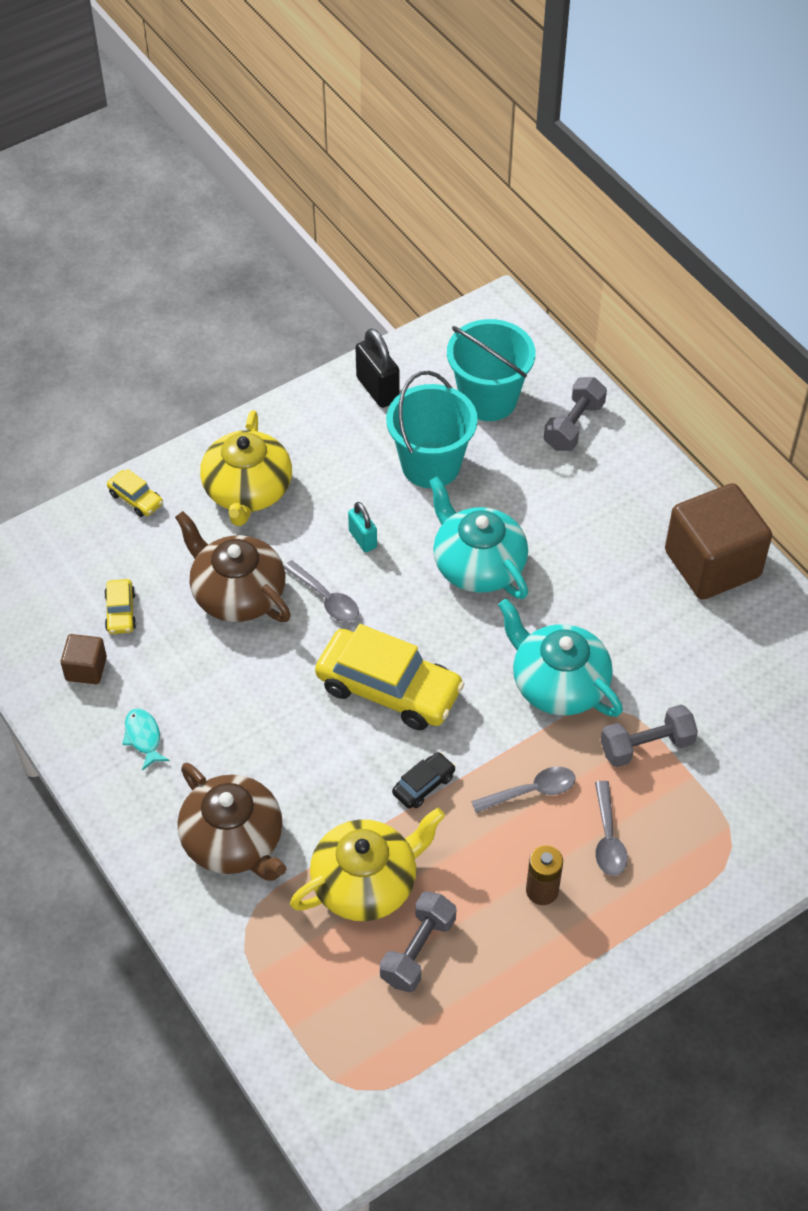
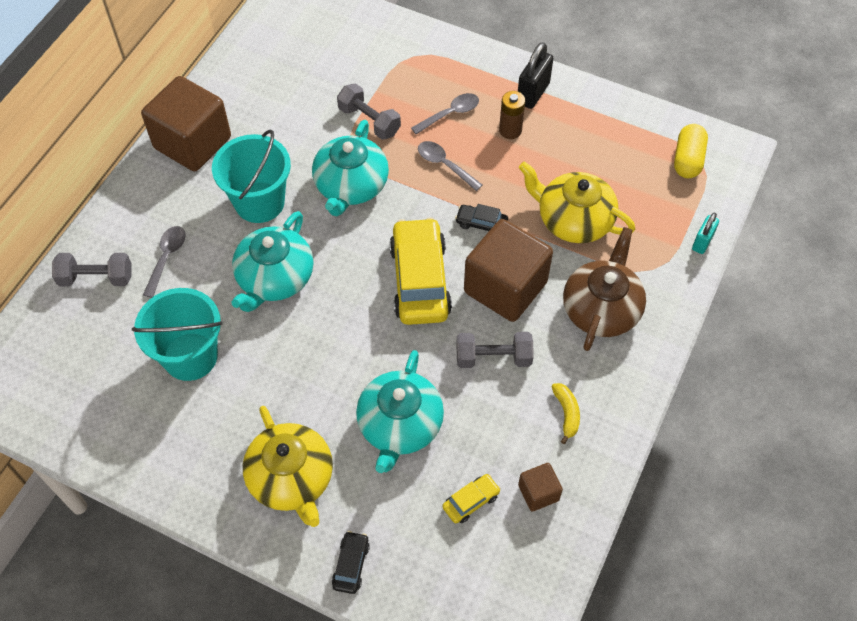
camera: 120 degrees left, 5 degrees up
(136, 499) = (351, 565): yellow car -> black car
(143, 737) = (566, 413): turquoise fish -> yellow banana
(237, 593) = (400, 425): brown teapot -> turquoise teapot
(247, 490) = (291, 478): yellow teapot -> yellow teapot turned 90 degrees clockwise
(325, 763) = (505, 287): none -> brown cube
(326, 598) = (366, 361): grey spoon -> grey spoon (166, 258)
(363, 539) = (294, 366): turquoise padlock -> turquoise padlock (702, 242)
(369, 1073) = (688, 160): none -> yellow capsule
(377, 389) = (122, 439): black padlock -> black padlock (533, 93)
(418, 950) = (596, 172): grey dumbbell -> grey dumbbell (493, 357)
(488, 399) = (95, 350): turquoise bucket -> turquoise bucket (259, 202)

